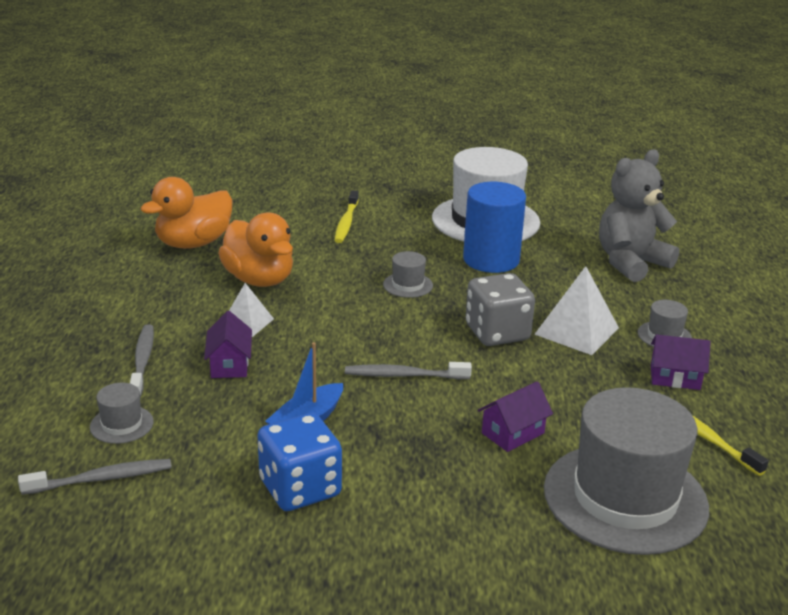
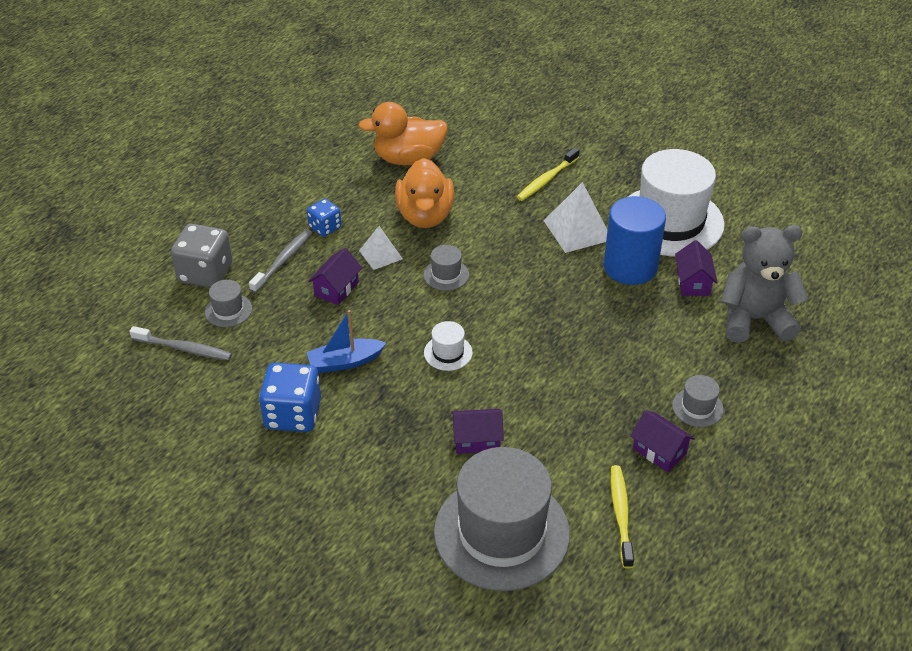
camera: 35 degrees right, 15 degrees up
(161, 320) = (325, 227): none -> blue dice
(404, 375) = (448, 353): grey toothbrush -> white hat
(408, 285) = (534, 266): grey hat -> grey hat (446, 275)
(497, 333) = (558, 344): grey dice -> grey dice (205, 273)
(554, 254) = (693, 282): none -> purple house
(576, 331) = (626, 370): white pyramid -> white pyramid (577, 230)

